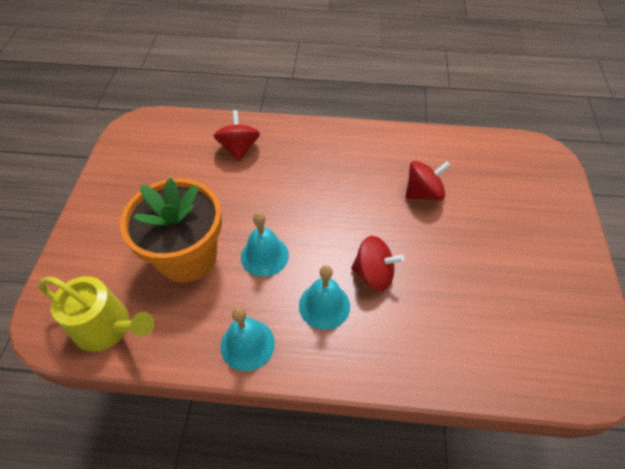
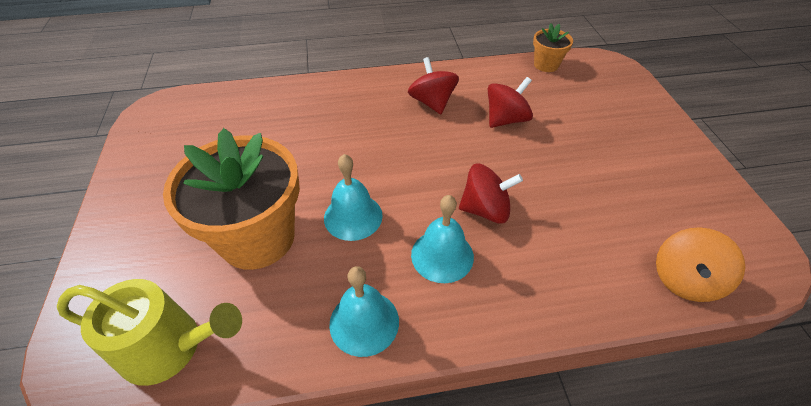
camera: 15 degrees left, 5 degrees down
(239, 148) = (288, 112): red spinning top -> red spinning top (432, 102)
(483, 143) = (546, 65): none -> orange flower pot
(519, 375) = (684, 279): none -> orange spinning top

